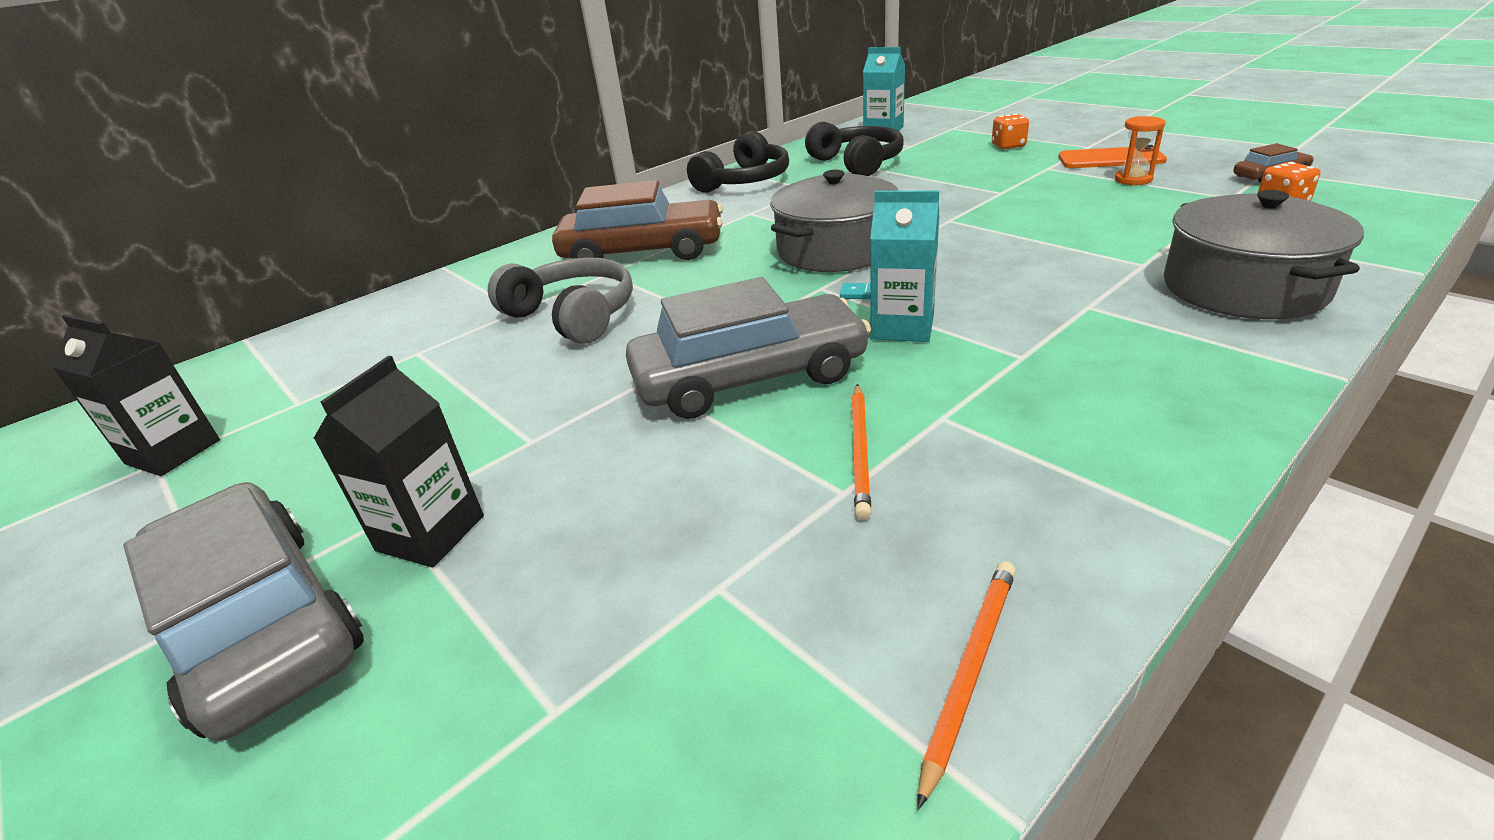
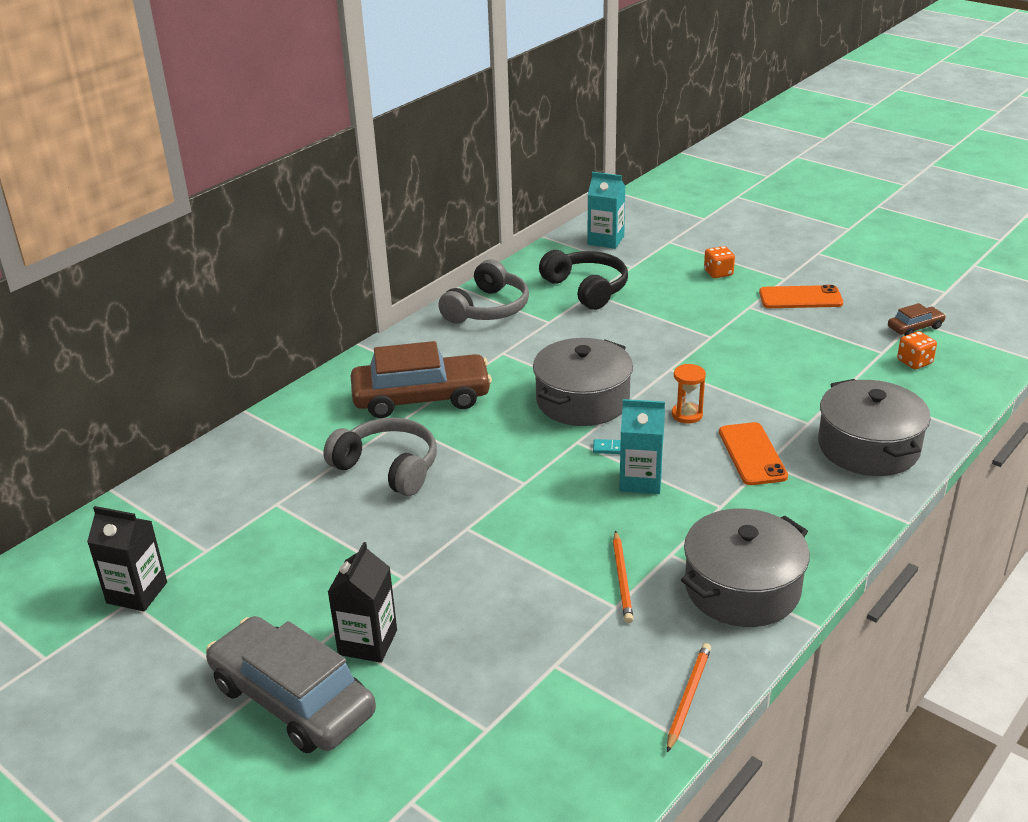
camera: 10 degrees left, 0 degrees up
(744, 181) = (487, 308): black headphones -> grey headphones
(750, 377) = (541, 524): grey car -> none
(1065, 297) = (752, 454): none -> orange phone
(1067, 470) = (742, 588): none -> grey pot
(1133, 179) = (814, 326): orange hourglass -> orange hourglass (687, 414)

